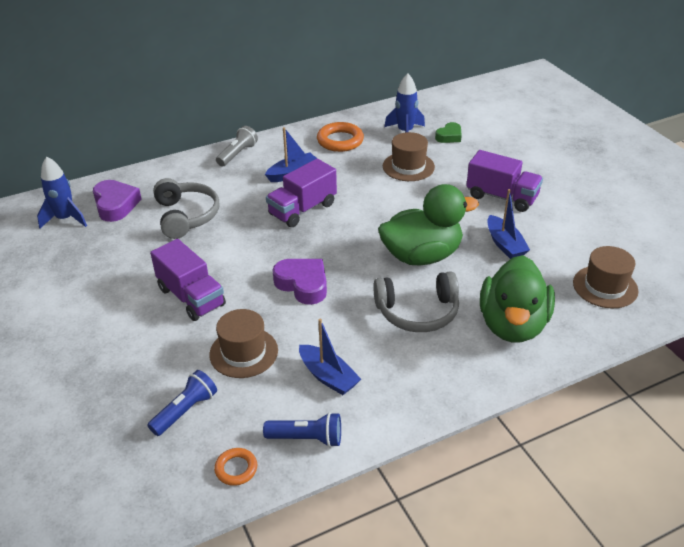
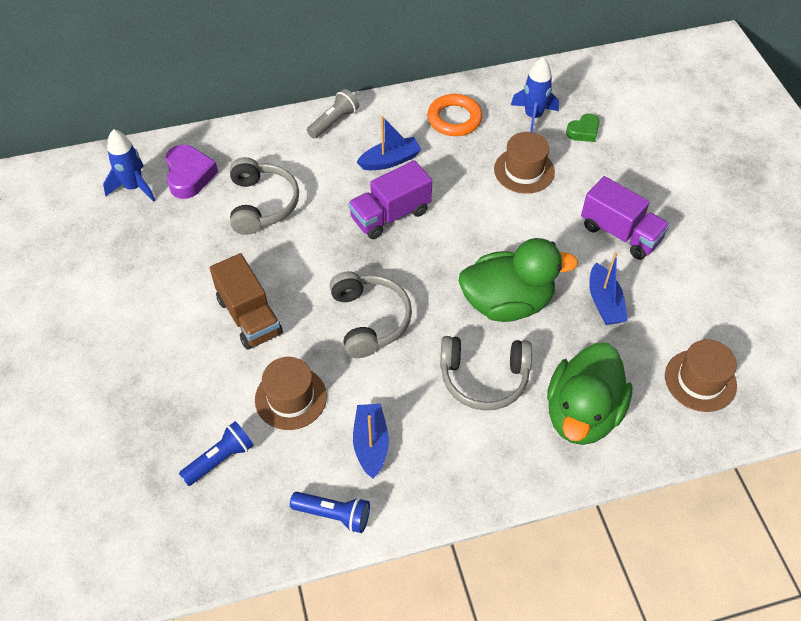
camera: 10 degrees right, 15 degrees up
(191, 297) = (249, 316): purple truck -> brown truck
(236, 469) = (258, 537): orange ring -> none
(303, 284) = (369, 320): purple heart -> grey headphones
(328, 376) = (371, 444): blue boat -> blue boat turned 150 degrees counterclockwise

